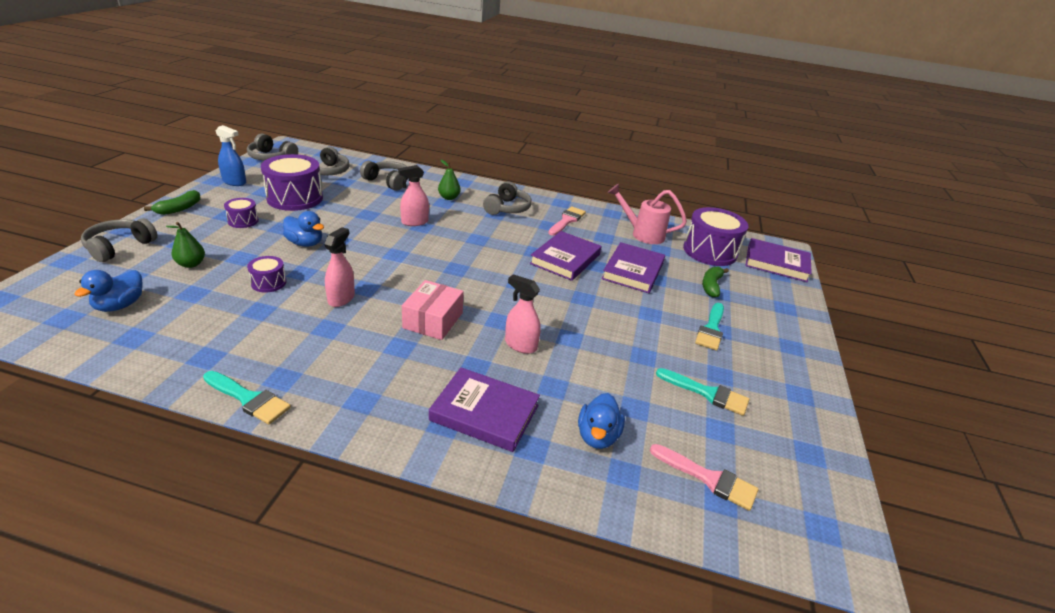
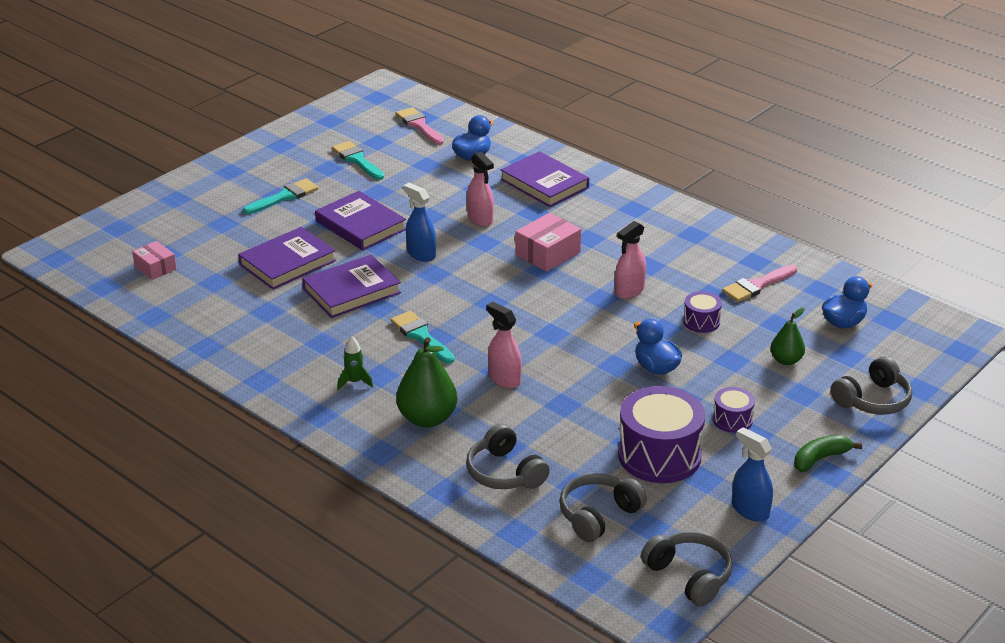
camera: 150 degrees left, 0 degrees up
(248, 399) = (719, 225): turquoise brush -> turquoise brush (421, 336)
(414, 222) = (504, 379): pink spray bottle -> pink spray bottle turned 135 degrees counterclockwise
(449, 198) = (427, 418): green pear -> green pear, size x1.70
(507, 208) = (354, 382): grey headphones -> green rocket
(543, 297) = (421, 254): none -> blue spray bottle
(567, 220) = (288, 345): pink brush -> pink brush (757, 285)
(642, 234) = (208, 307): pink watering can -> none
(709, 251) = (155, 268): purple drum -> pink box
(711, 286) = (220, 231): green banana -> none
(776, 263) = (96, 239): purple book -> purple book (360, 225)

